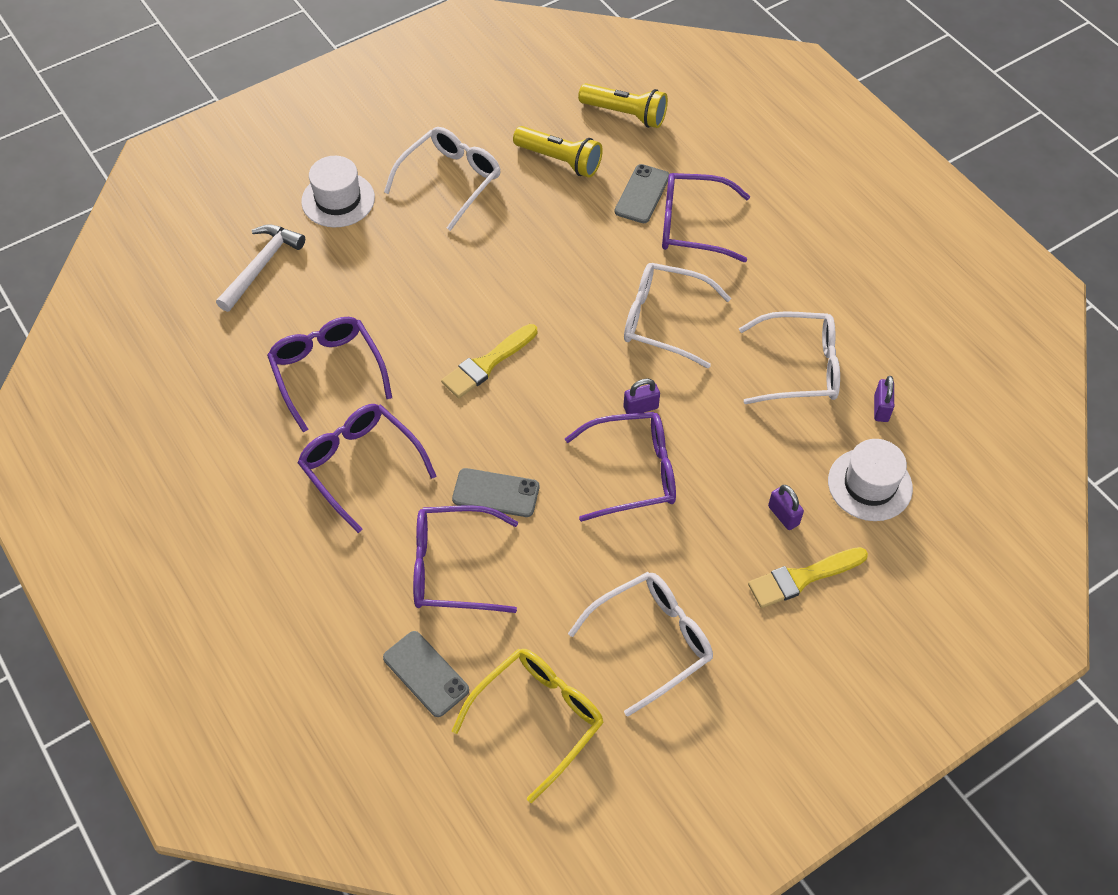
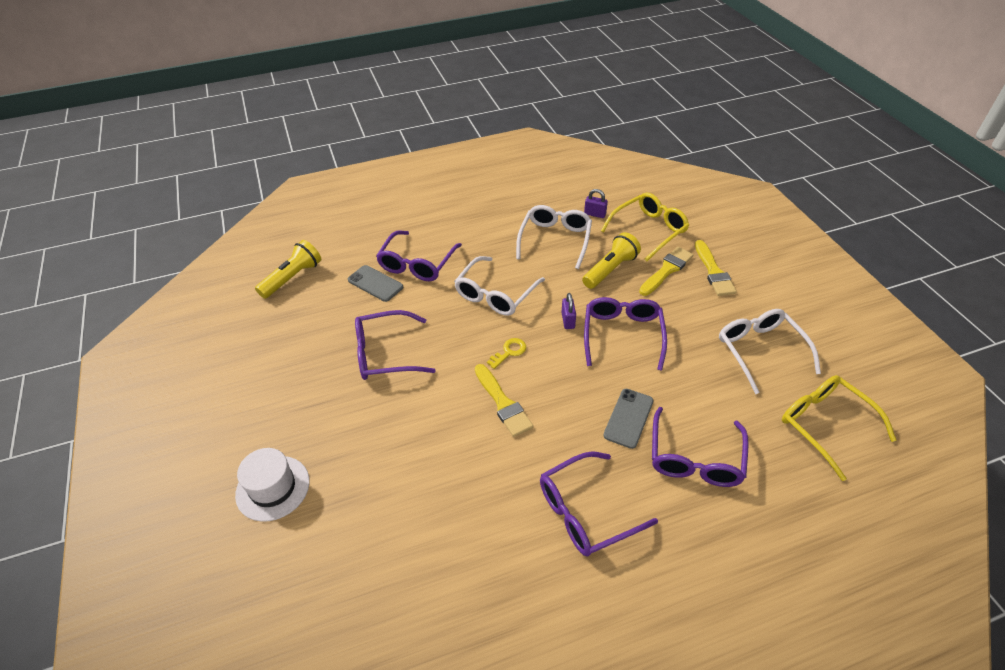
camera: 75 degrees left, 10 degrees down
(261, 266) = (323, 570): white hammer -> none
(327, 372) = (476, 525): purple glasses -> purple glasses (385, 354)
(426, 674) = (792, 492): grey phone -> none
(450, 180) = (297, 396): white glasses -> none
(560, 160) = (316, 322): yellow flashlight -> yellow flashlight (610, 269)
(567, 354) = (509, 352): none -> yellow key
(783, 515) = (667, 270): purple padlock -> yellow brush
(869, 484) = (649, 230): white hat -> yellow glasses

